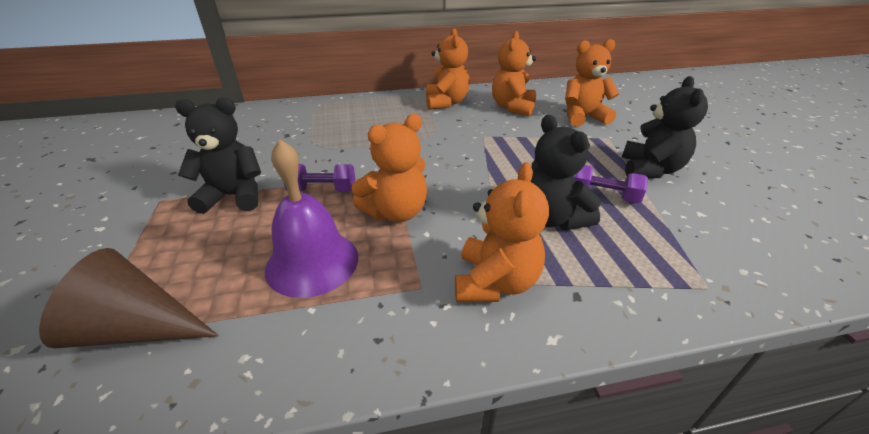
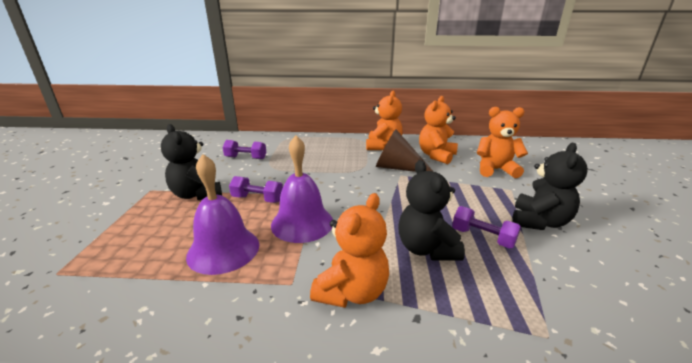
camera: 15 degrees right, 10 degrees down
(137, 328) = (91, 273): brown cone -> brown cone (397, 168)
(234, 196) = (197, 194): black teddy bear -> black teddy bear turned 135 degrees counterclockwise
(276, 138) = (246, 158): none -> purple dumbbell
(396, 212) = (302, 223): orange teddy bear -> purple bell

